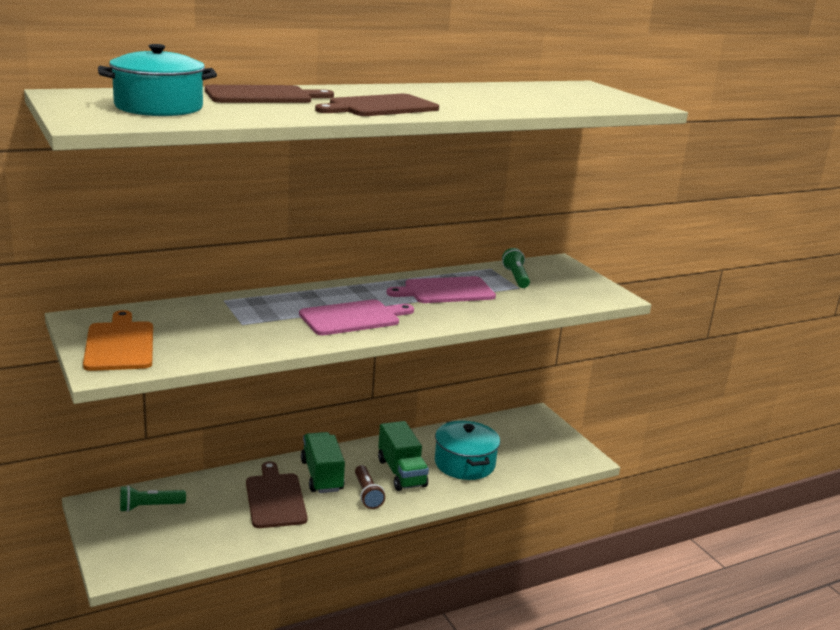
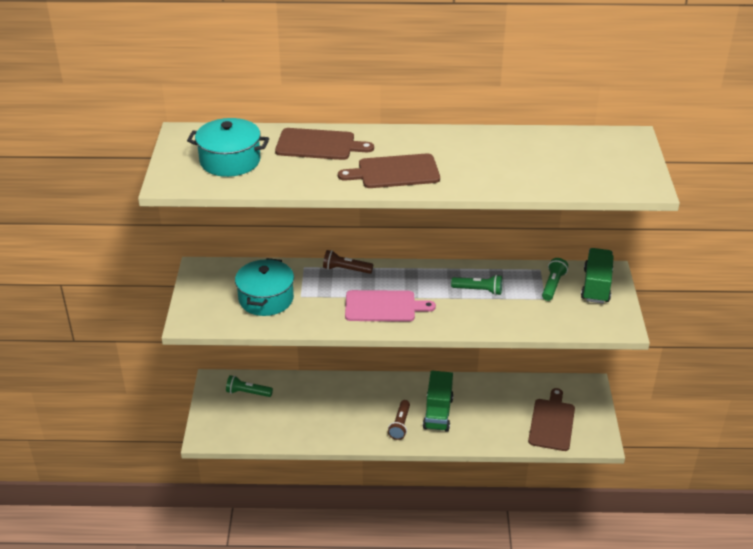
camera: 30 degrees right, 15 degrees up
(119, 344) = (210, 299): orange cutting board -> none
(275, 498) = (333, 409): brown cutting board -> brown cutting board (552, 422)
(278, 295) = (346, 269): none -> brown flashlight
(322, 476) = (377, 399): green truck -> green truck (596, 286)
(446, 291) = (478, 290): pink cutting board -> green flashlight
(464, 464) = (493, 418): turquoise pot -> turquoise pot (266, 299)

